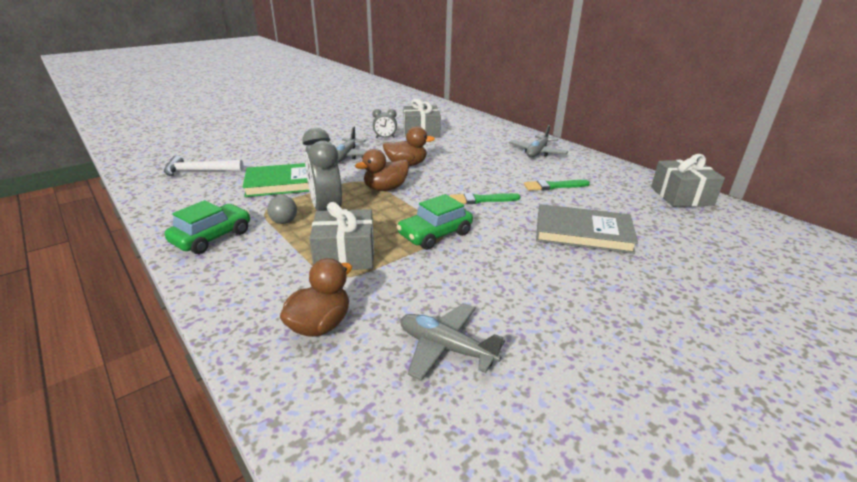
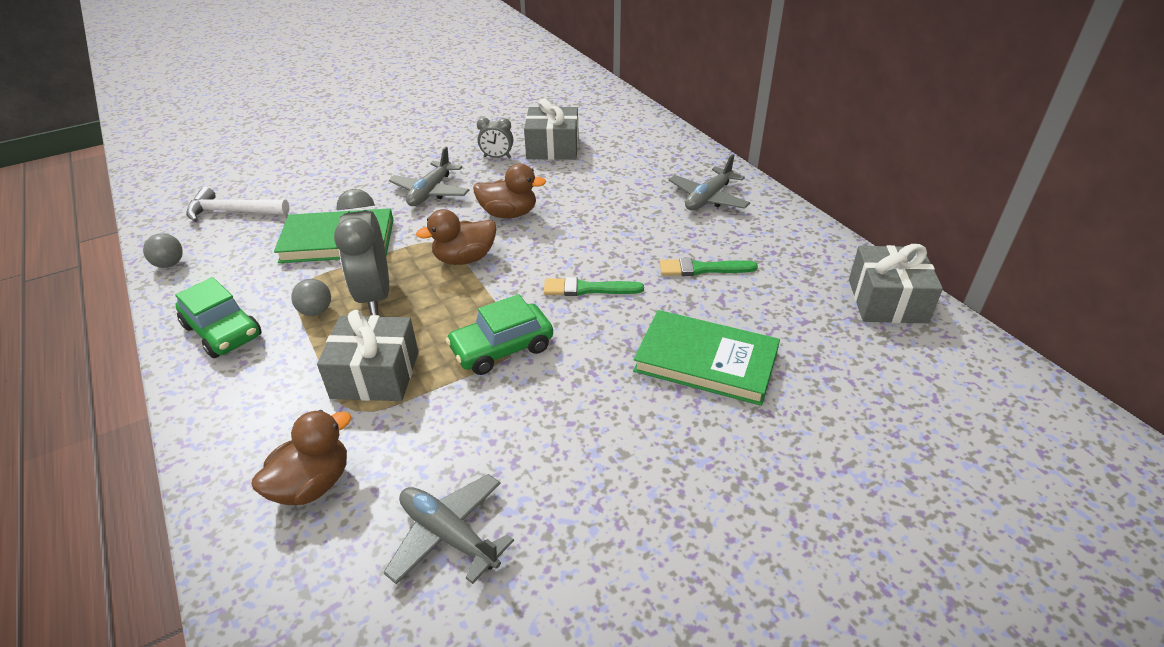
camera: 10 degrees right, 10 degrees up
(156, 201) = (169, 264): none -> grey ball
(212, 237) = (223, 331): green car -> green car turned 90 degrees clockwise
(583, 232) = (706, 361): grey book -> green book

